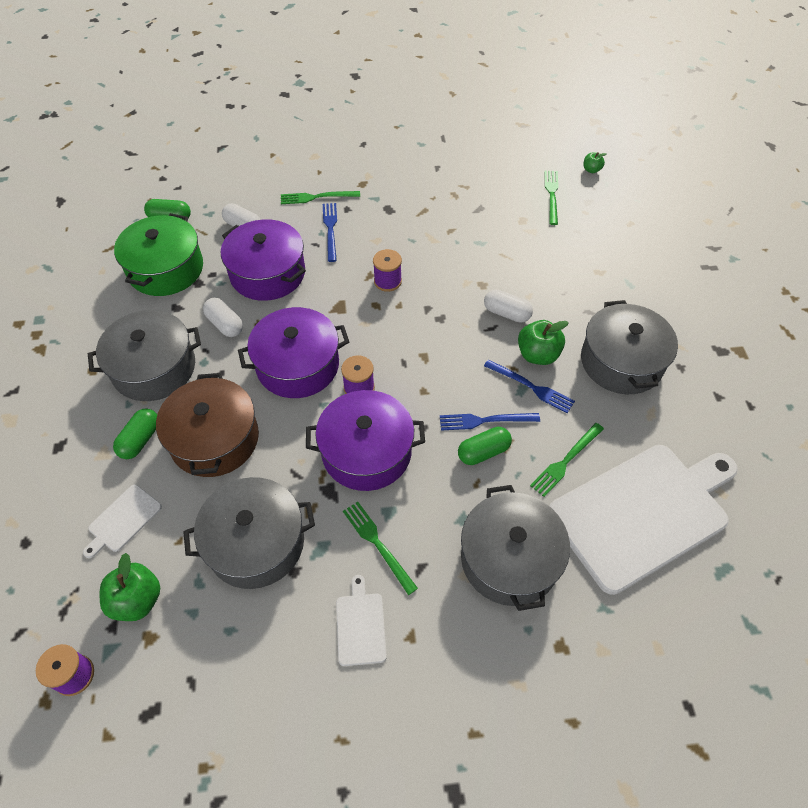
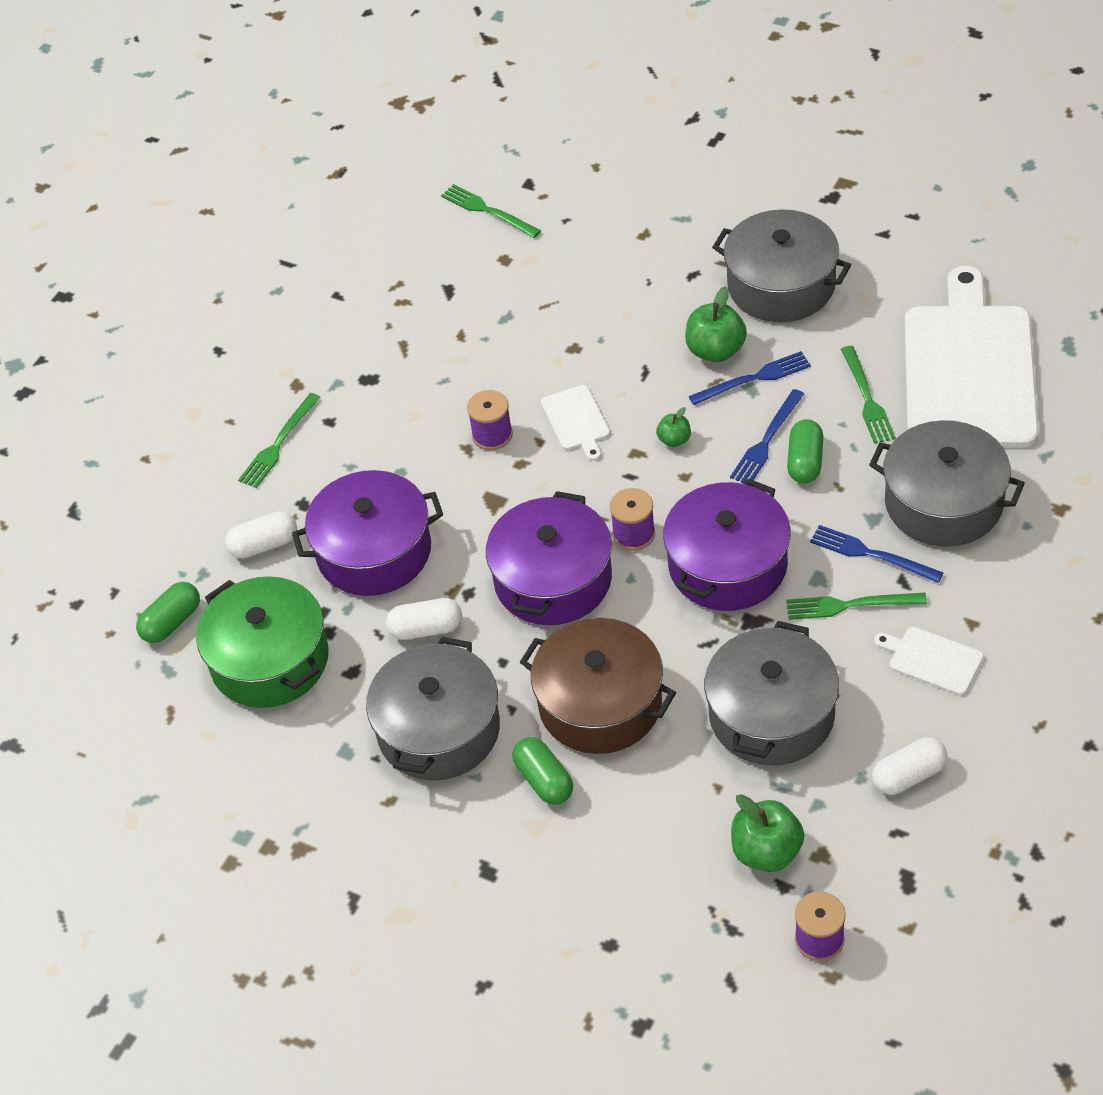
camera: 50 degrees left, 5 degrees down
(123, 520) = (649, 833): white cutting board -> white cutting board (576, 420)
(330, 229) = (352, 454): blue fork -> blue fork (871, 554)
(506, 313) = (635, 347): white capsule -> white capsule (908, 775)
(591, 170) = (479, 152): green apple -> green apple (674, 440)

